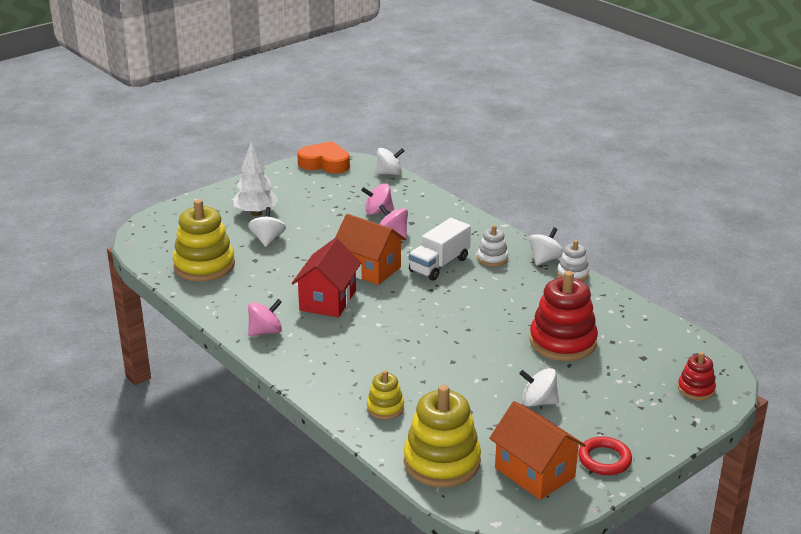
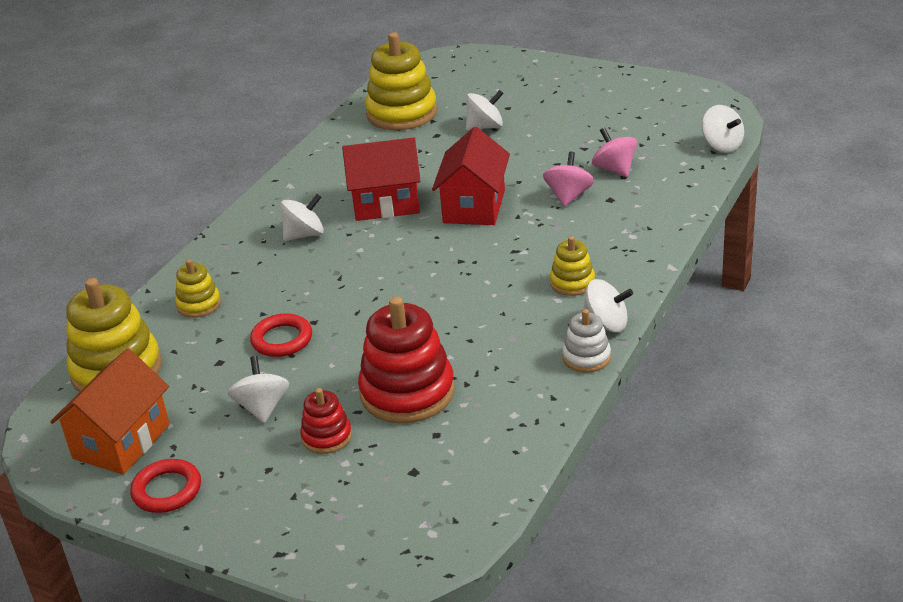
camera: 70 degrees right, 5 degrees up
(256, 213) = (536, 101): white tree -> none
(265, 331) = (300, 189): pink spinning top -> none
(325, 163) = (699, 98): orange heart -> none
(334, 342) = (304, 234): none -> white spinning top
(369, 269) = (474, 206): orange house -> red house
(439, 265) = (523, 249): white truck -> none
(464, 379) = (282, 339): none -> red ring
(492, 258) = (572, 282): white stacking toy -> yellow stacking toy
(696, 389) = (362, 539): red stacking toy -> red stacking toy (327, 437)

